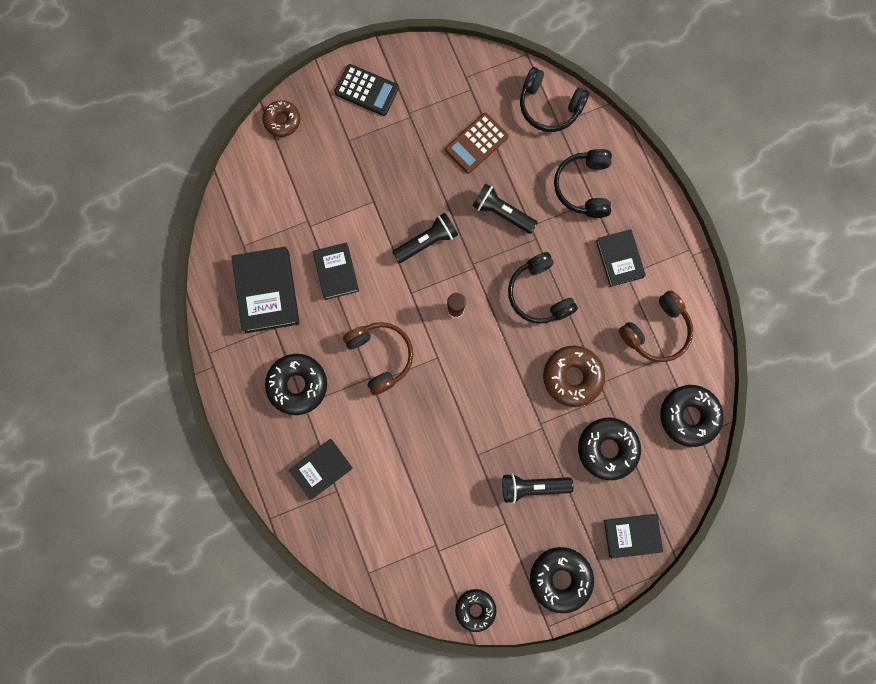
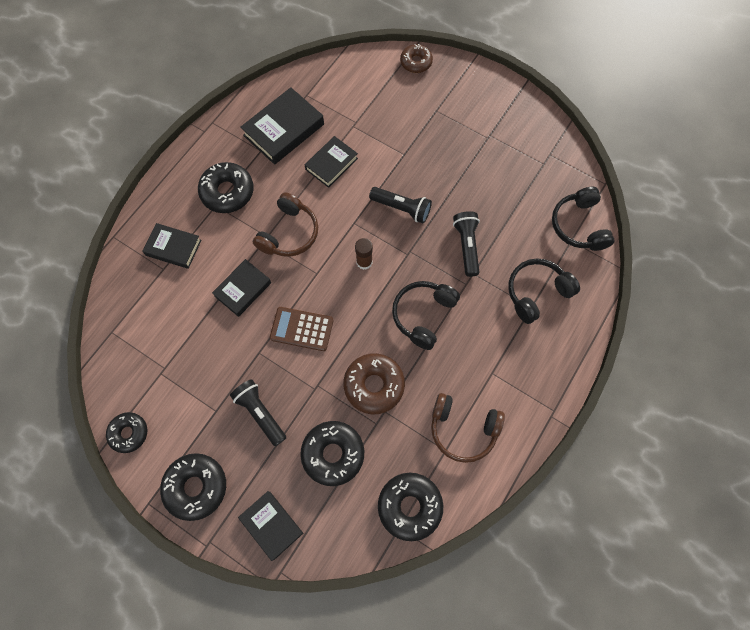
camera: 55 degrees right, 10 degrees down
(366, 90) = (483, 98): black calculator -> none
(476, 143) = (505, 194): brown calculator -> brown calculator (302, 329)
(619, 259) = (500, 358): black book -> black book (243, 289)

